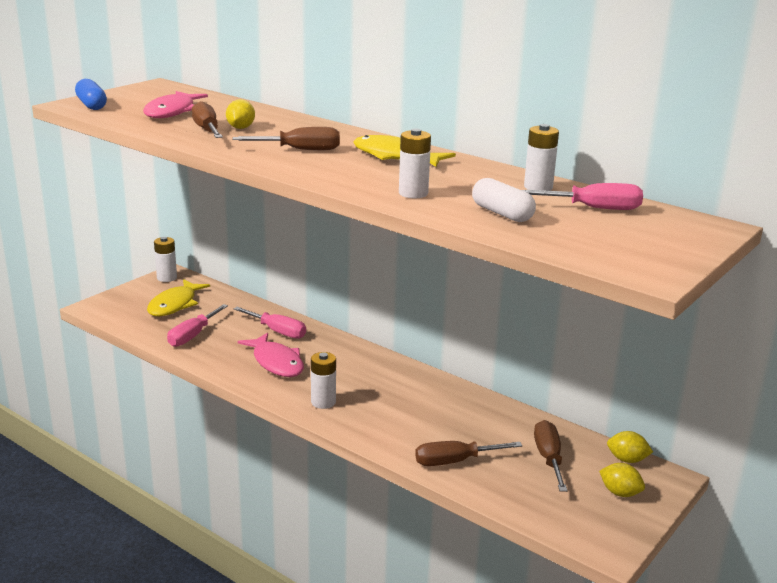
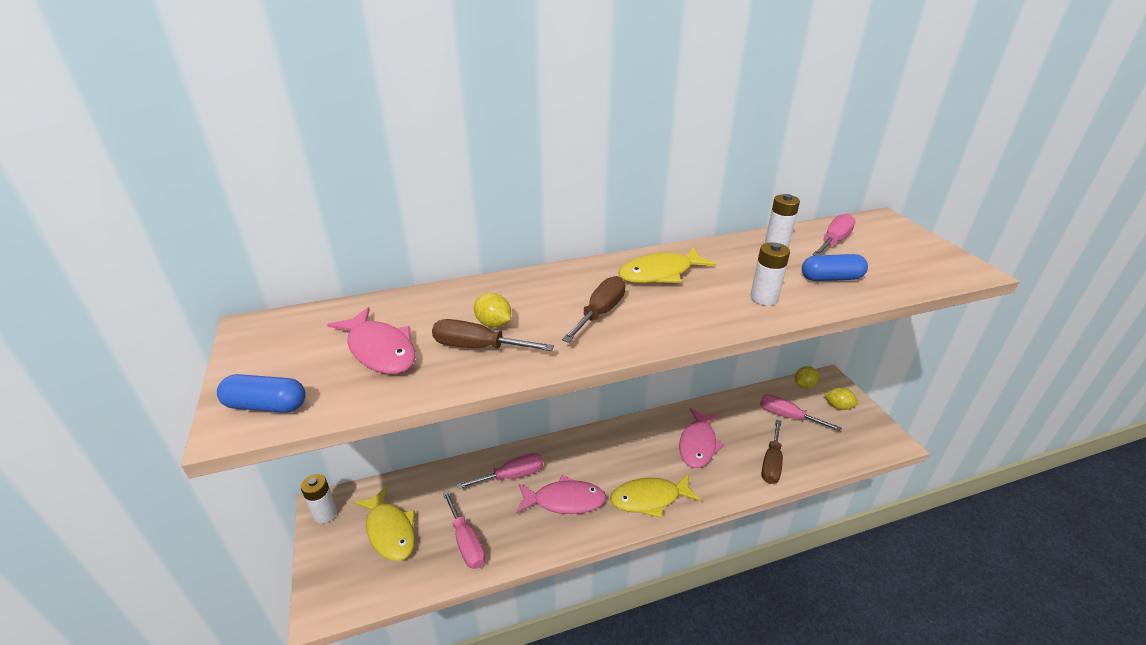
camera: 55 degrees left, 10 degrees up
(323, 402) = (649, 499): white battery -> yellow fish
(428, 411) = (698, 444): none -> pink fish
(502, 213) = (831, 278): white capsule -> blue capsule
(548, 458) = (787, 416): brown screwdriver -> pink screwdriver
(620, 493) = (838, 406): yellow lemon -> yellow lemon turned 45 degrees clockwise

